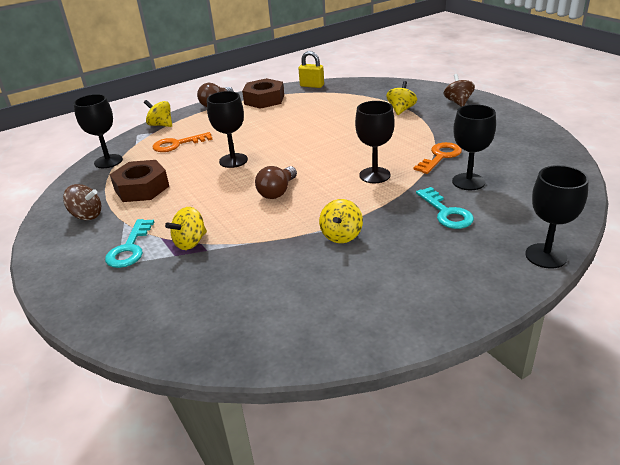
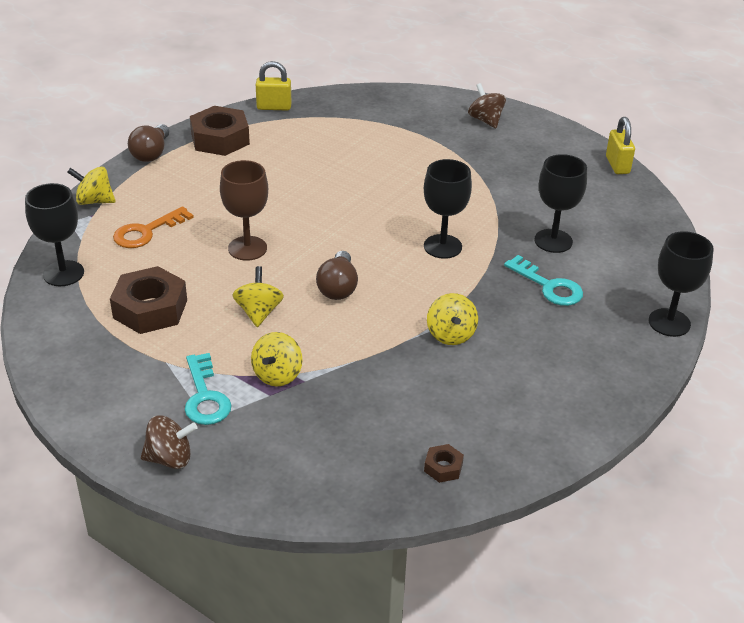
camera: 25 degrees left, 5 degrees up
(87, 215) = (106, 362): brown spinning top -> brown spinning top (170, 458)
(233, 160) = (247, 248): black goblet -> brown goblet
(267, 337) = (443, 467): none -> brown nut
(401, 110) = (420, 140): yellow spinning top -> yellow spinning top (259, 312)
(440, 157) = (505, 209): orange key -> none
(553, 137) = (617, 165): none -> yellow padlock

